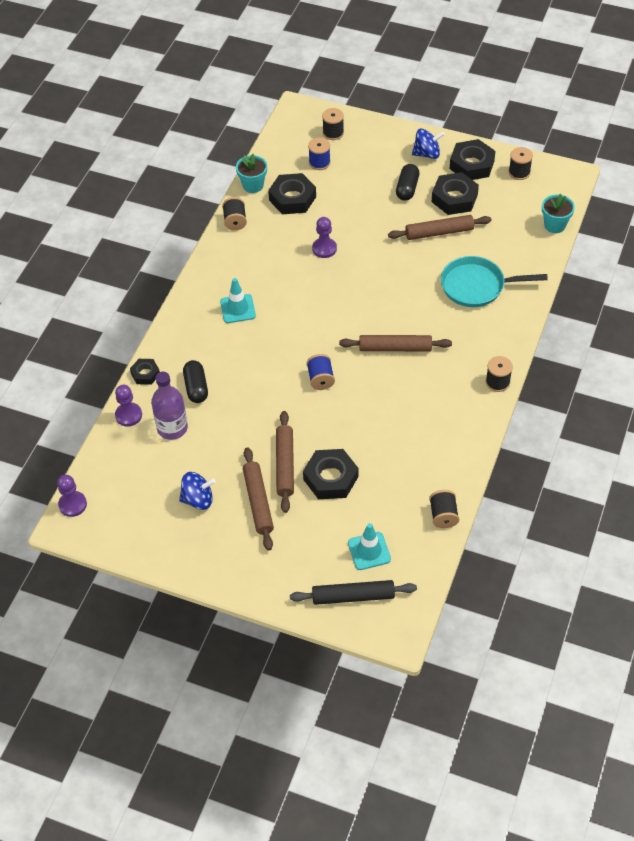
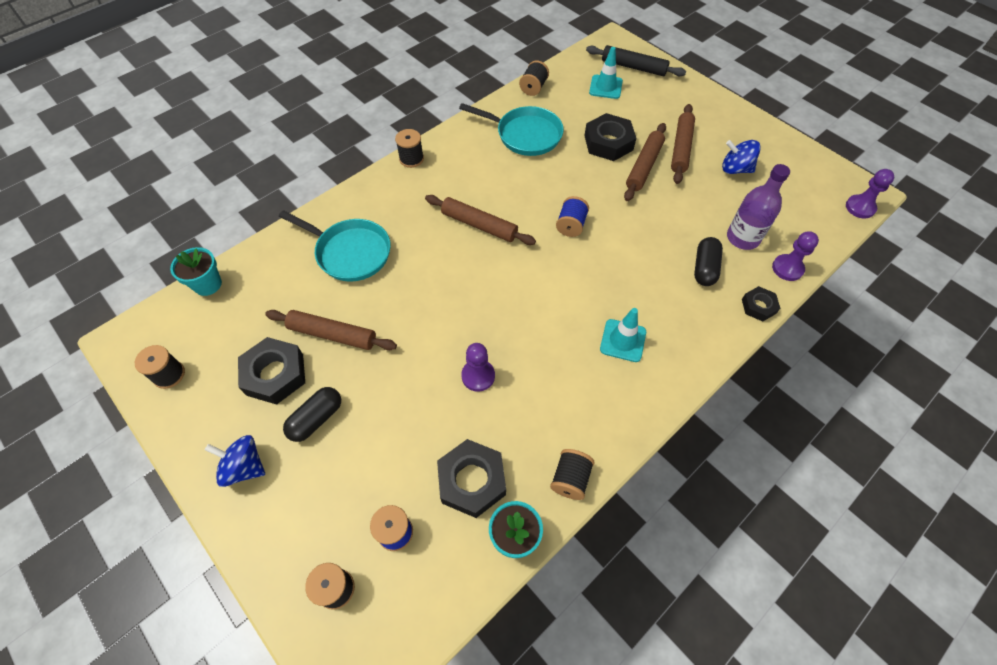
camera: 155 degrees left, 5 degrees up
(414, 452) = (525, 135): none -> turquoise pan
(471, 164) = (209, 417): black nut -> none

